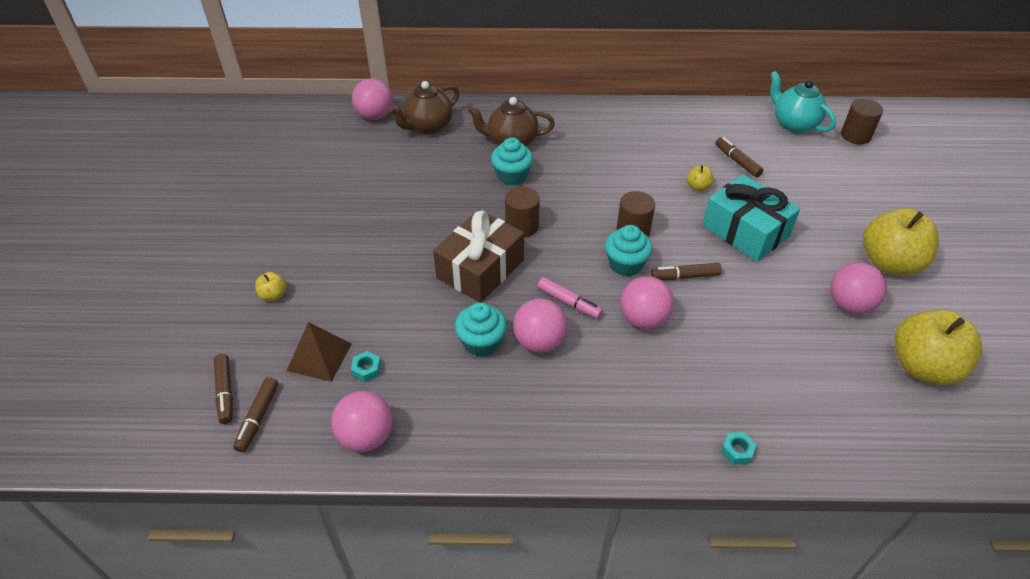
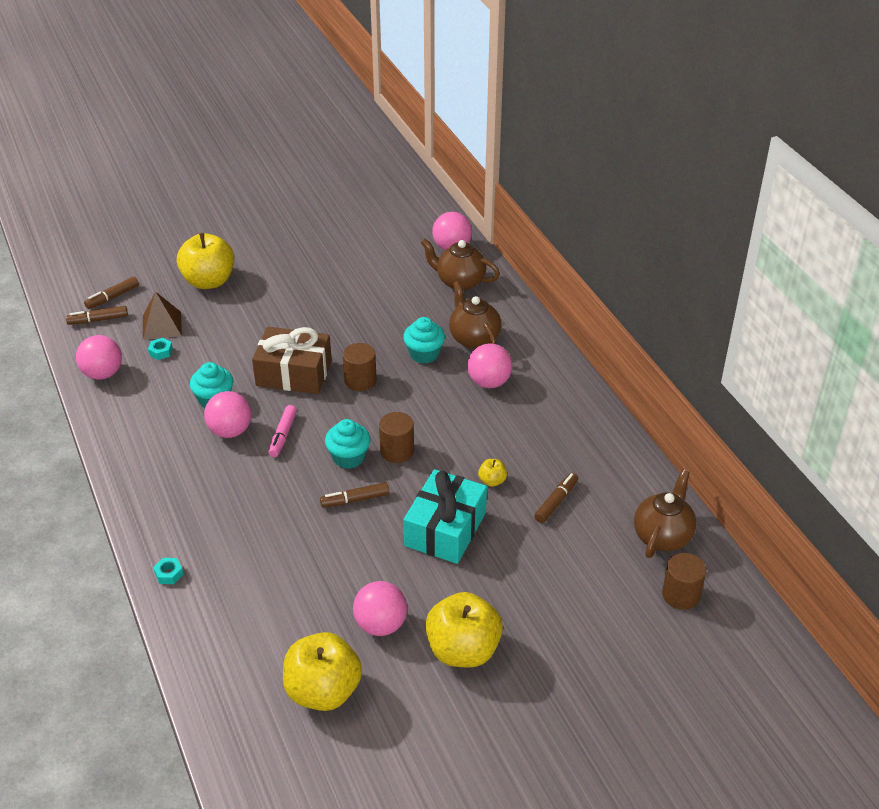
camera: 65 degrees right, 5 degrees down
(274, 295) = (209, 281): yellow apple -> yellow apple, size x2.34
(643, 319) = (286, 485): pink ball -> pink ball (489, 382)
(685, 276) = (355, 500): brown marker -> brown marker turned 75 degrees counterclockwise
(794, 124) = (662, 536): turquoise teapot -> brown teapot

